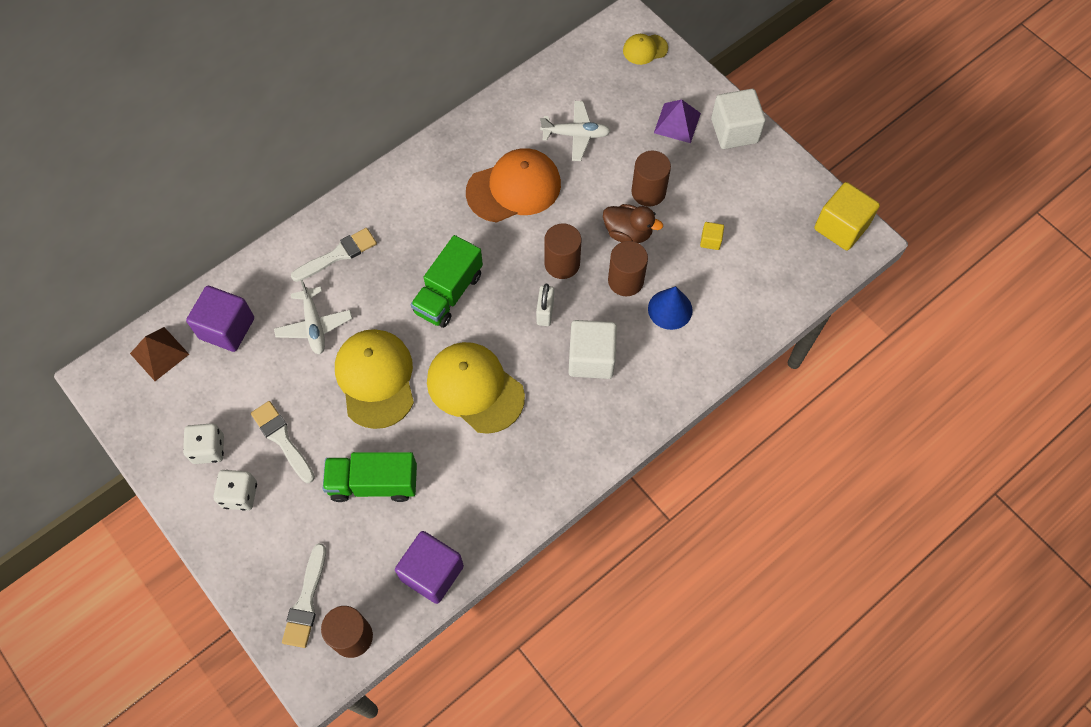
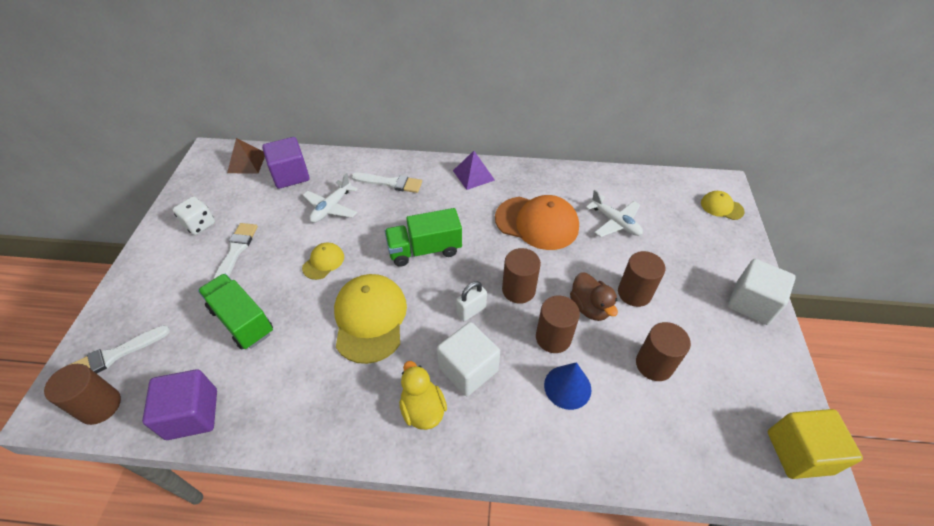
camera: 45 degrees right, 15 degrees down
(240, 495) = (177, 261): white dice -> none
(375, 379) = (323, 262): yellow cap -> yellow cap, size x0.50
(591, 414) = (422, 409): none -> yellow duck
(677, 123) = (704, 265): purple pyramid -> purple pyramid (473, 175)
(710, 240) = (654, 364): yellow cube -> brown cylinder

